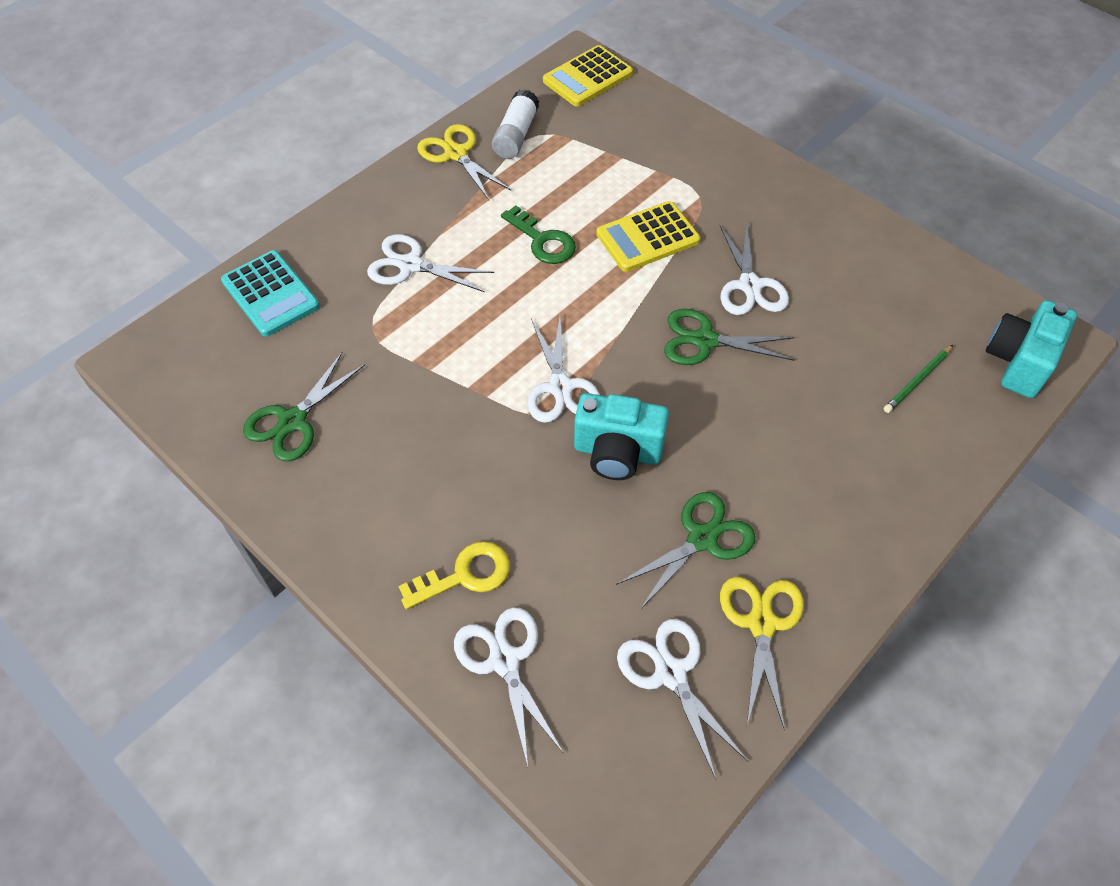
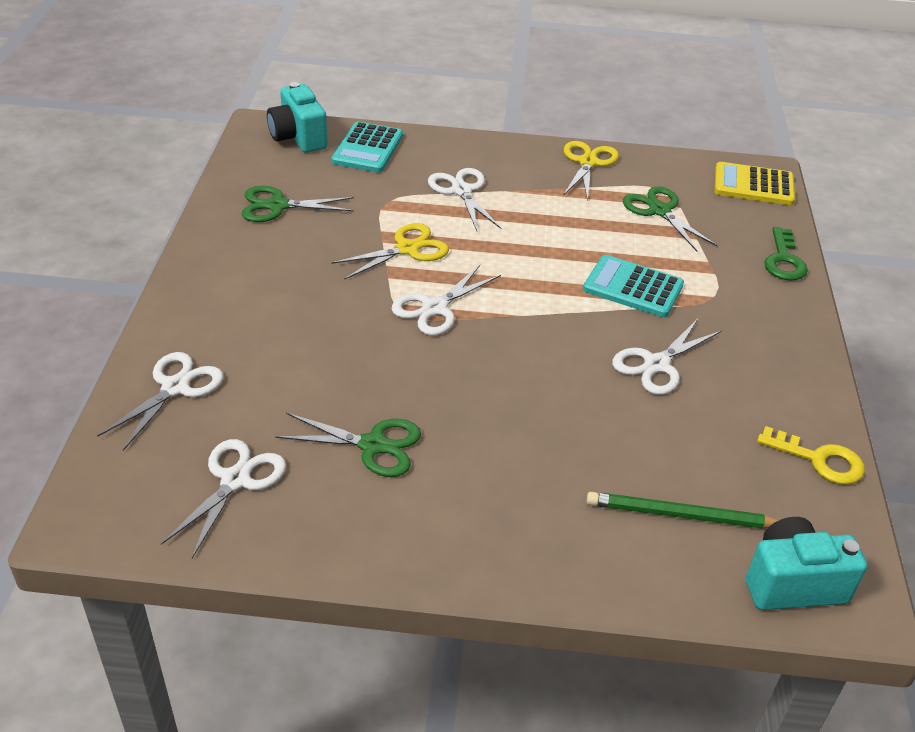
camera: 50 degrees right, 15 degrees down
(465, 575) = (228, 337): yellow key -> yellow key (819, 460)
(516, 135) = (644, 179): white glue stick -> none
(543, 241) = (560, 238): green key -> green key (784, 260)
(617, 452) = (407, 363): turquoise camera -> turquoise camera (298, 138)
(647, 237) = (633, 287): yellow calculator -> turquoise calculator
(705, 340) = (568, 363): green scissors -> green scissors (659, 211)
(761, 624) = (325, 515): yellow scissors -> yellow scissors (407, 249)
(917, 381) = (681, 515): green pencil -> green pencil, size x1.56

